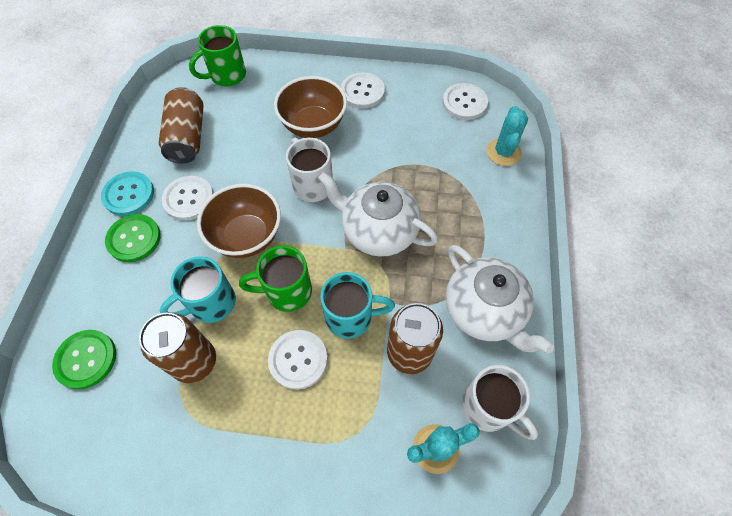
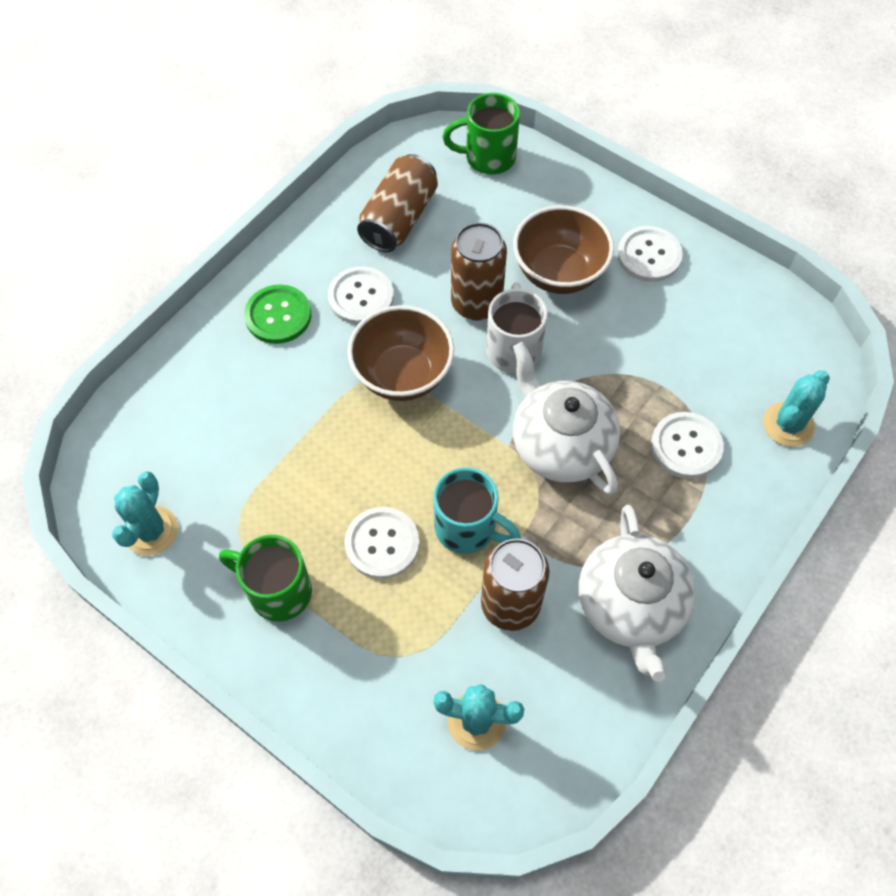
camera: 30 degrees right, 0 degrees up
(86, 359) = (167, 425): green button -> none
(114, 448) = (151, 531): none -> turquoise cactus
(128, 194) = (298, 260): turquoise button -> none
(195, 362) = (273, 486): brown can -> brown can (476, 303)
(211, 303) = (322, 432): turquoise mug -> none
(287, 292) = (412, 462): green mug -> green mug (278, 591)
(464, 103) = (778, 333): white button -> white button (686, 446)
(488, 407) = (564, 713): white mug -> none

